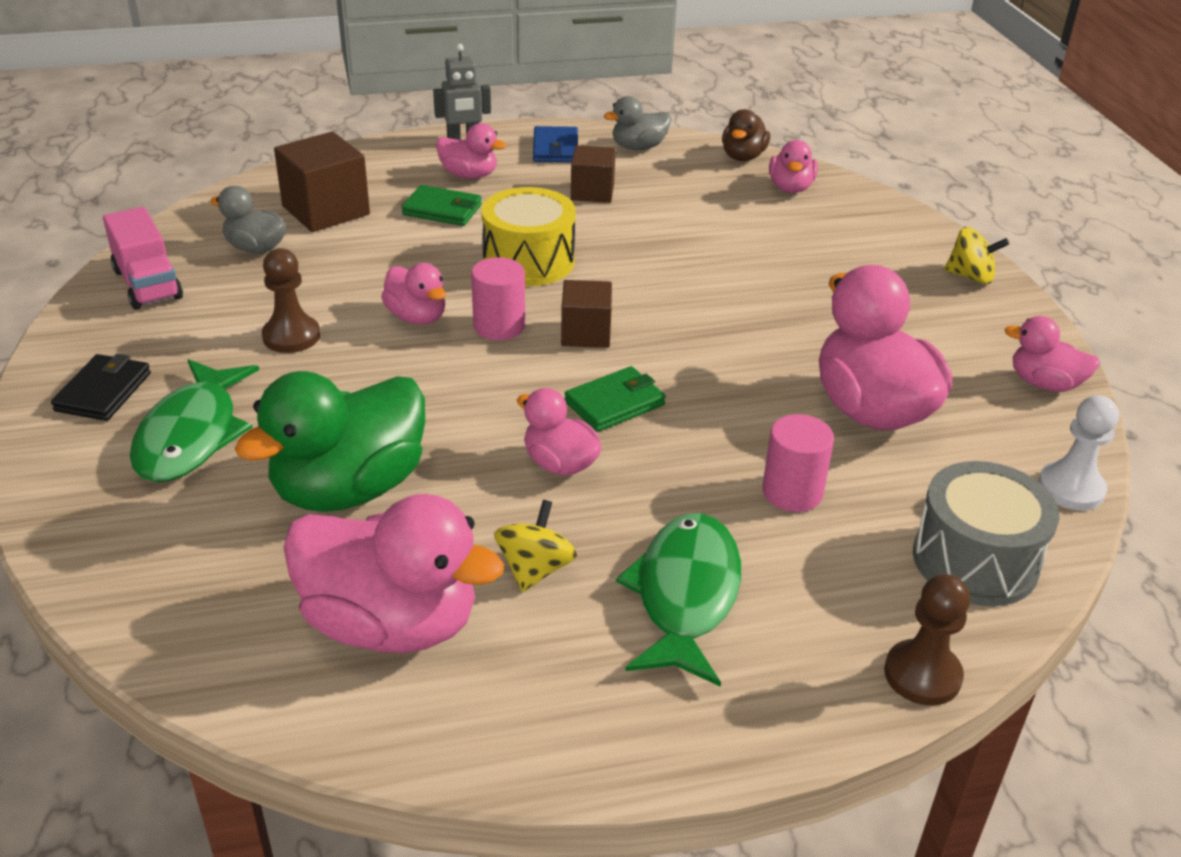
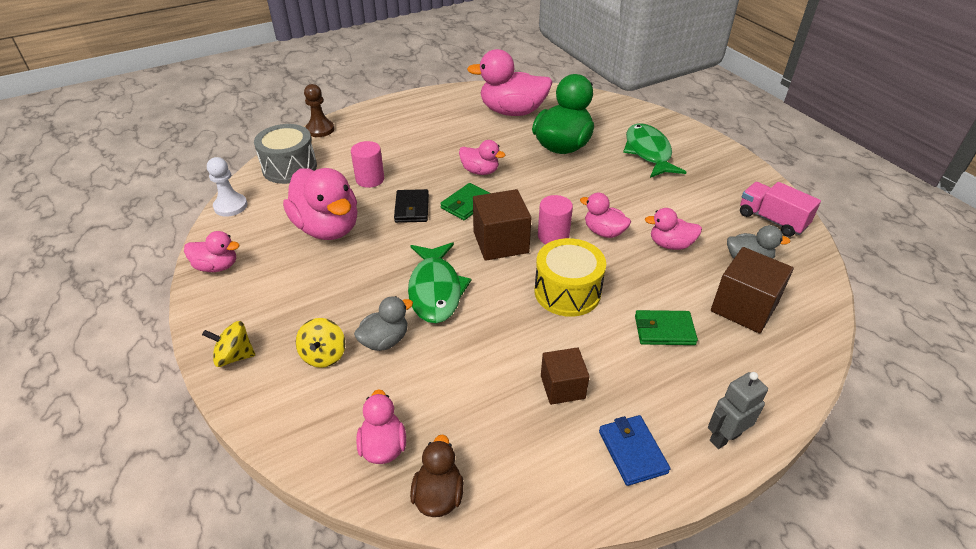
camera: 165 degrees right, 5 degrees up
(103, 392) = (709, 161): black wallet -> black wallet (412, 208)
(291, 336) = (658, 206): brown pawn -> none
(469, 175) = (678, 382): pink duck -> pink duck (670, 244)
(535, 569) = (471, 134): yellow spinning top -> yellow spinning top (324, 355)
(586, 333) = (500, 242): brown cube -> brown cube, size x1.55
(638, 147) = (553, 481): grey duck -> grey duck (385, 340)
(685, 596) = (410, 136): green fish -> green fish (435, 290)

